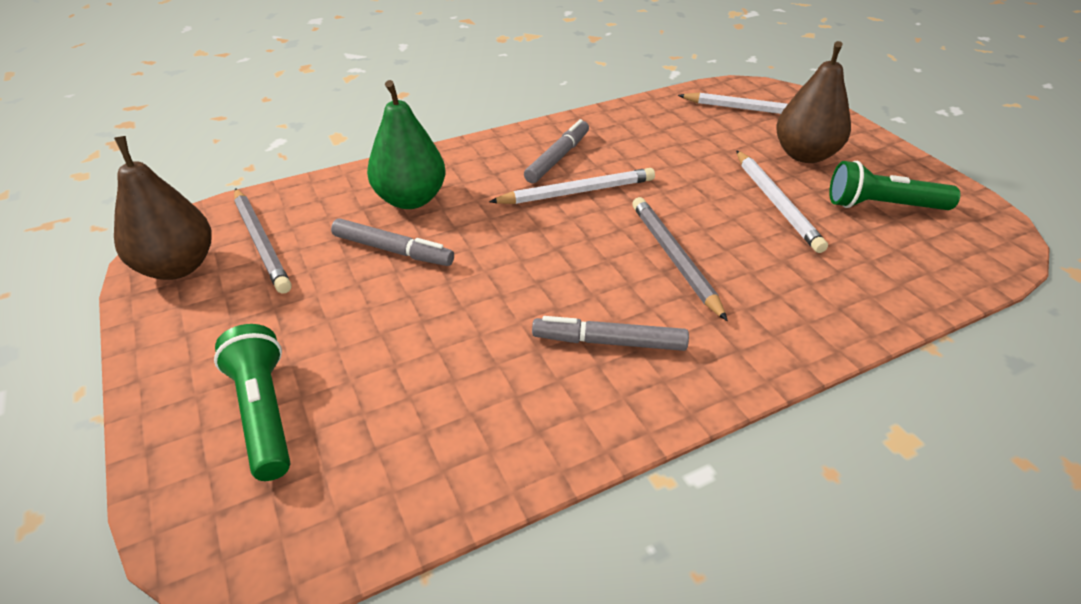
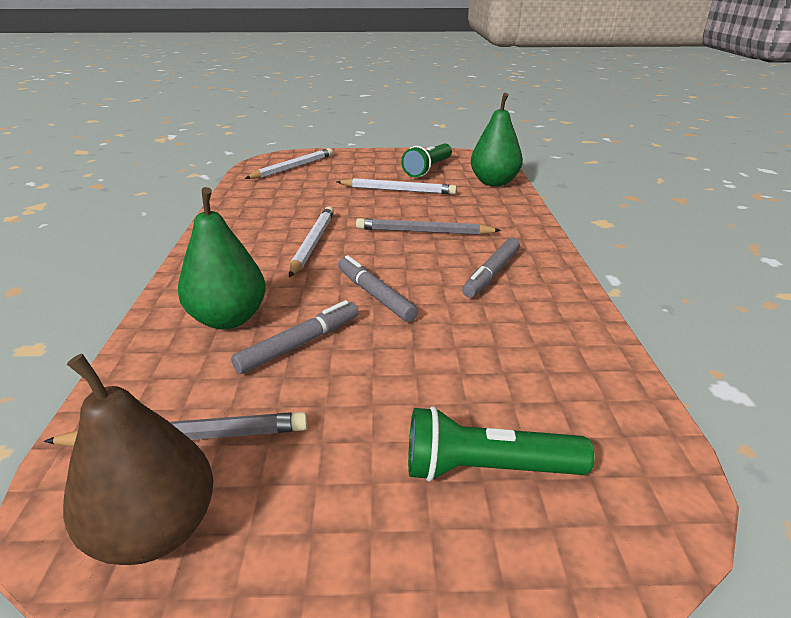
camera: 65 degrees left, 10 degrees down
(558, 158) = (258, 239): grey marker -> grey marker (375, 295)
(804, 155) = (359, 170): brown pear -> none
(911, 280) = (494, 182): none -> green pear

